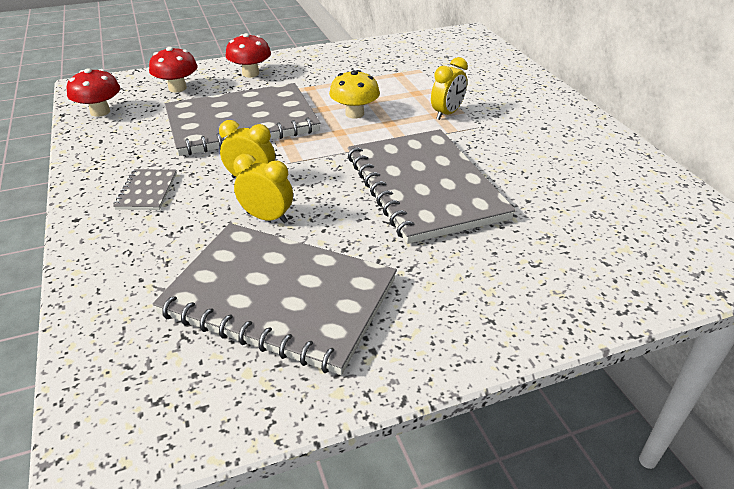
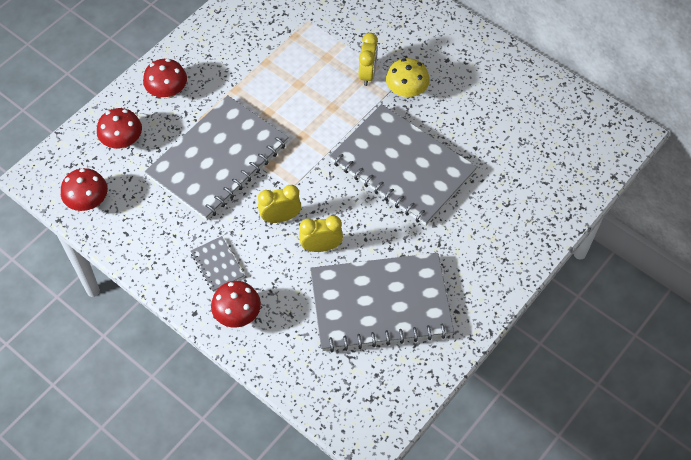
camera: 30 degrees left, 20 degrees up
(113, 238) = (237, 314): none -> red mushroom
(354, 113) = (297, 107): yellow mushroom -> yellow mushroom (406, 91)

